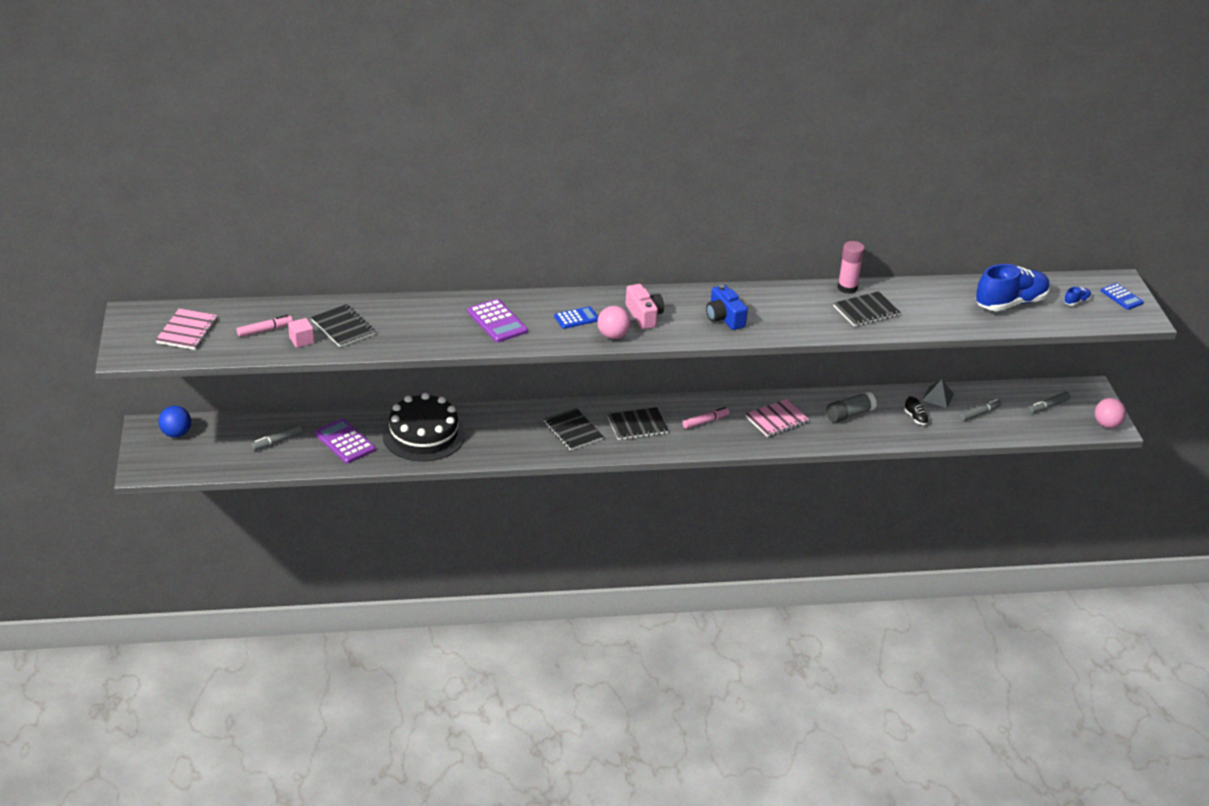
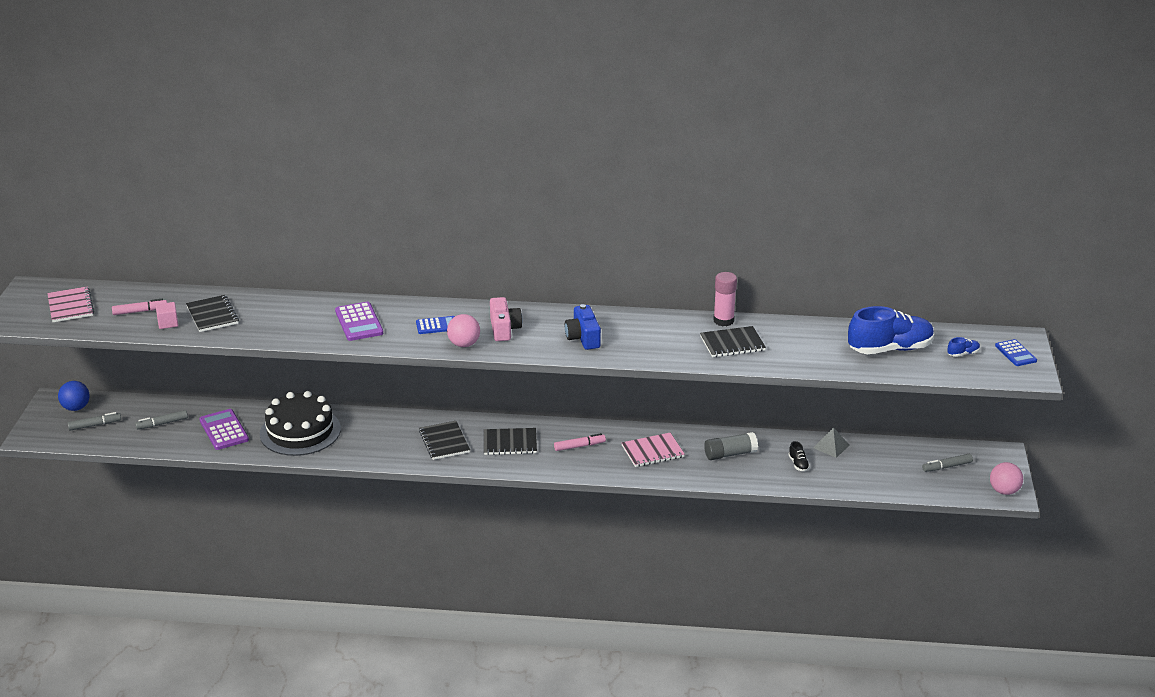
camera: 15 degrees right, 5 degrees down
(187, 331) = (70, 306): pink notebook -> pink notebook turned 45 degrees counterclockwise
(979, 414) = (868, 467): grey marker -> grey marker (94, 425)

